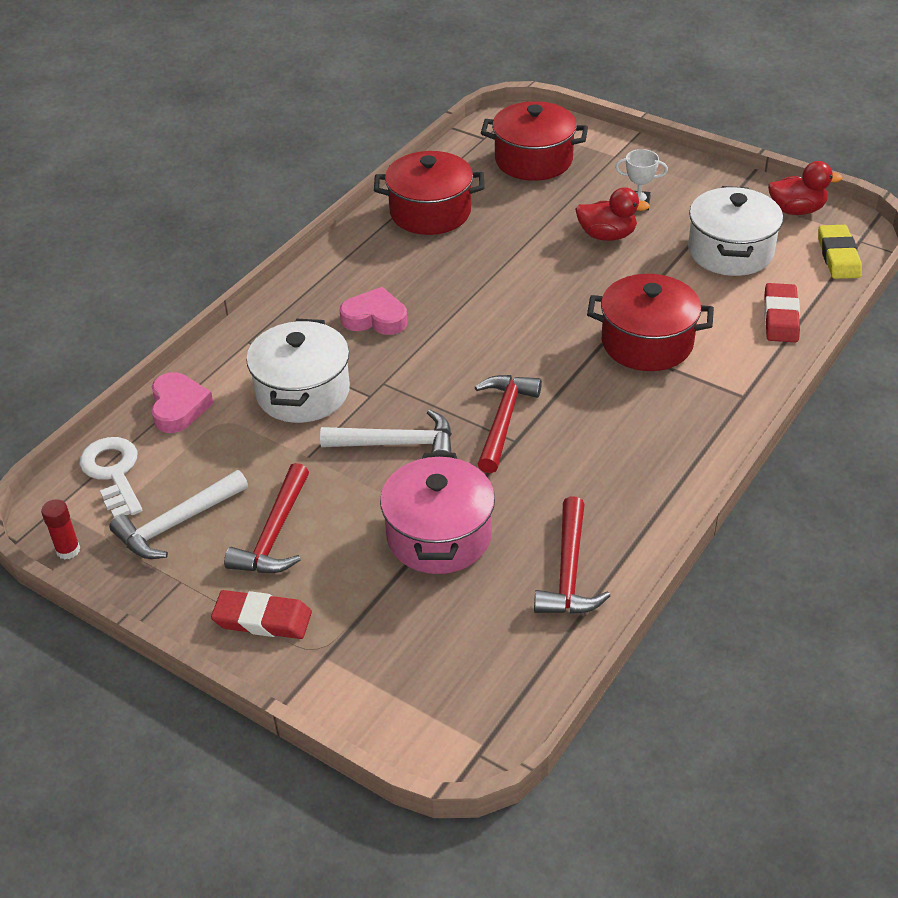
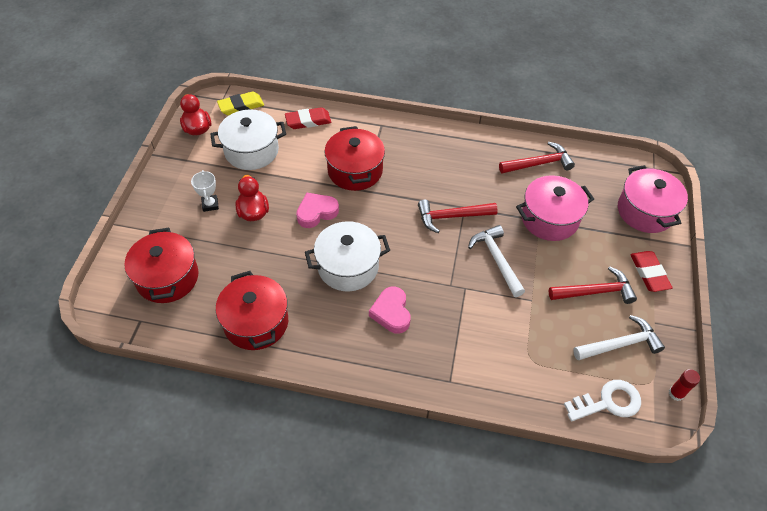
camera: 115 degrees left, 10 degrees up
(113, 473) = (608, 402): white key -> white key turned 150 degrees counterclockwise
(177, 523) = (620, 344): white hammer -> white hammer turned 45 degrees counterclockwise
(178, 407) = (533, 393): pink heart -> pink heart (316, 212)
(303, 392) = (481, 325): white pot -> white pot (348, 267)
(384, 681) = (645, 211): none -> pink pot

